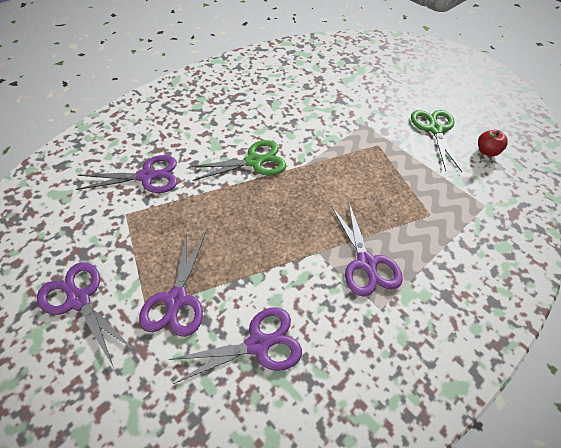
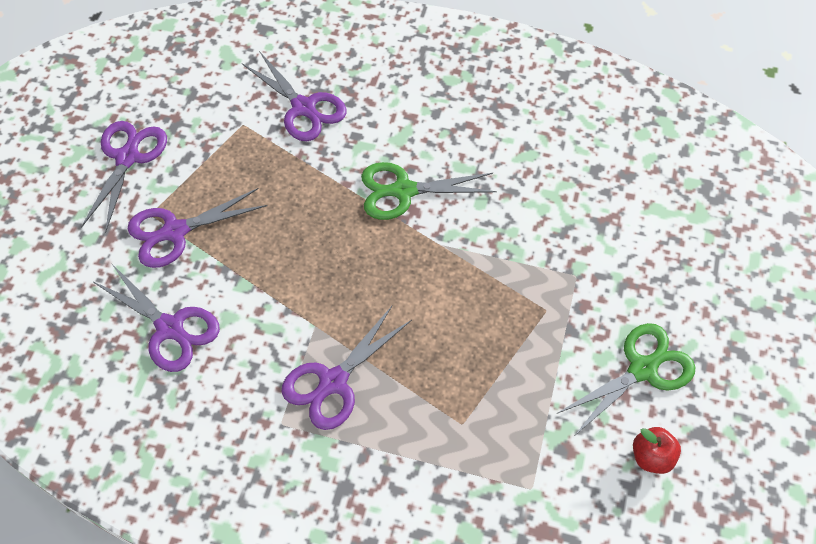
camera: 60 degrees right, 5 degrees up
(254, 161) = (404, 191): green scissors -> green scissors turned 135 degrees clockwise

